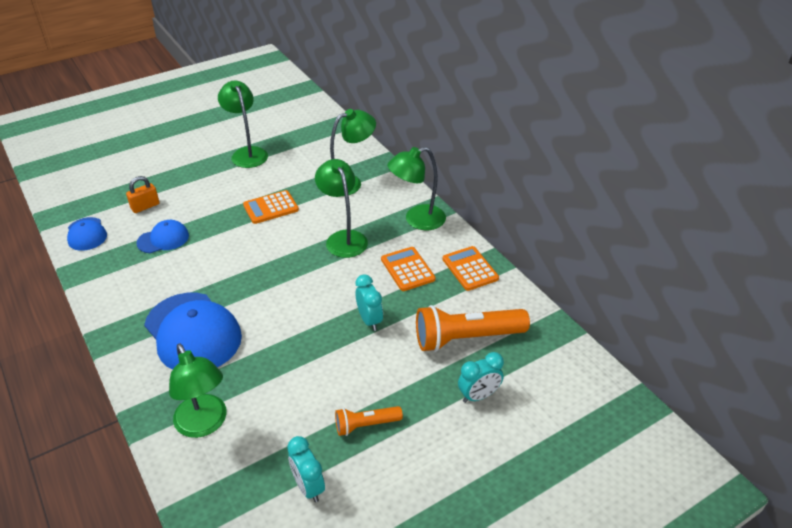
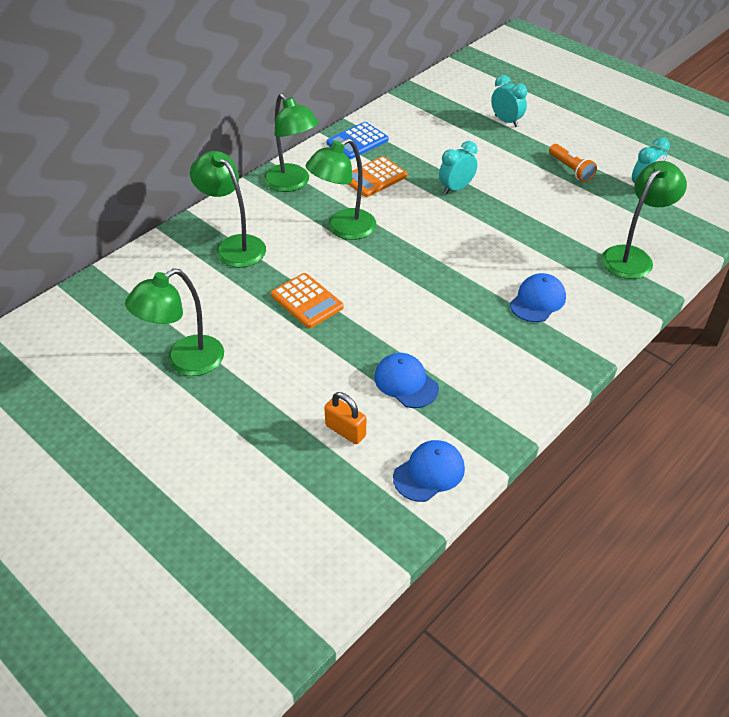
camera: 105 degrees left, 5 degrees up
(193, 332) = (537, 300): blue cap -> blue cap, size x0.52
(467, 338) = (448, 133): orange flashlight -> none
(470, 269) = (357, 141): orange calculator -> blue calculator

